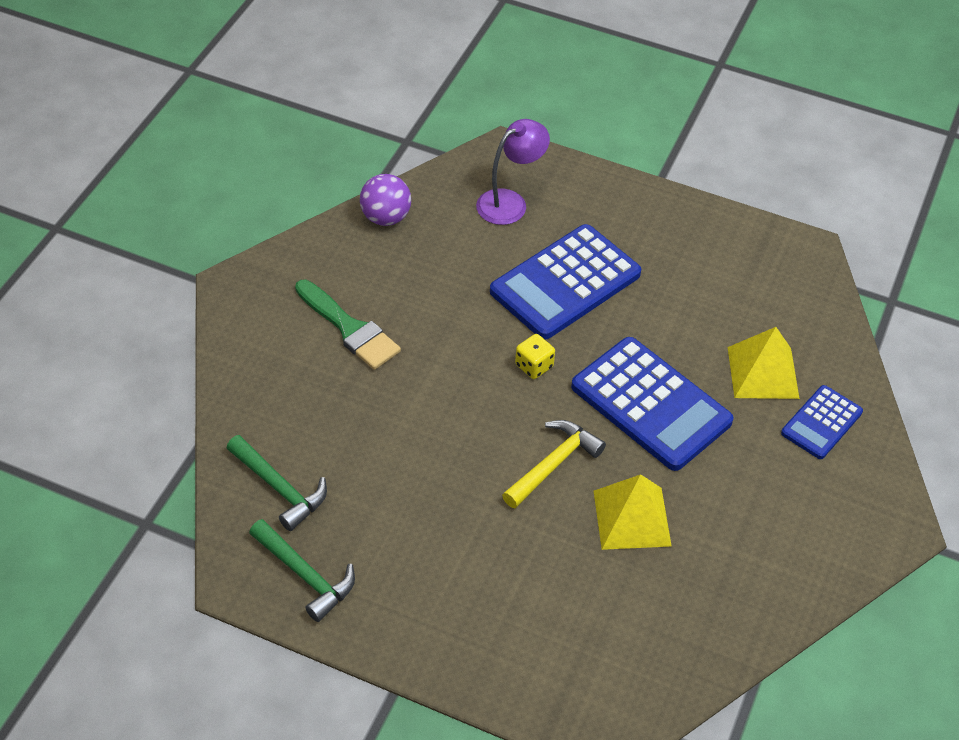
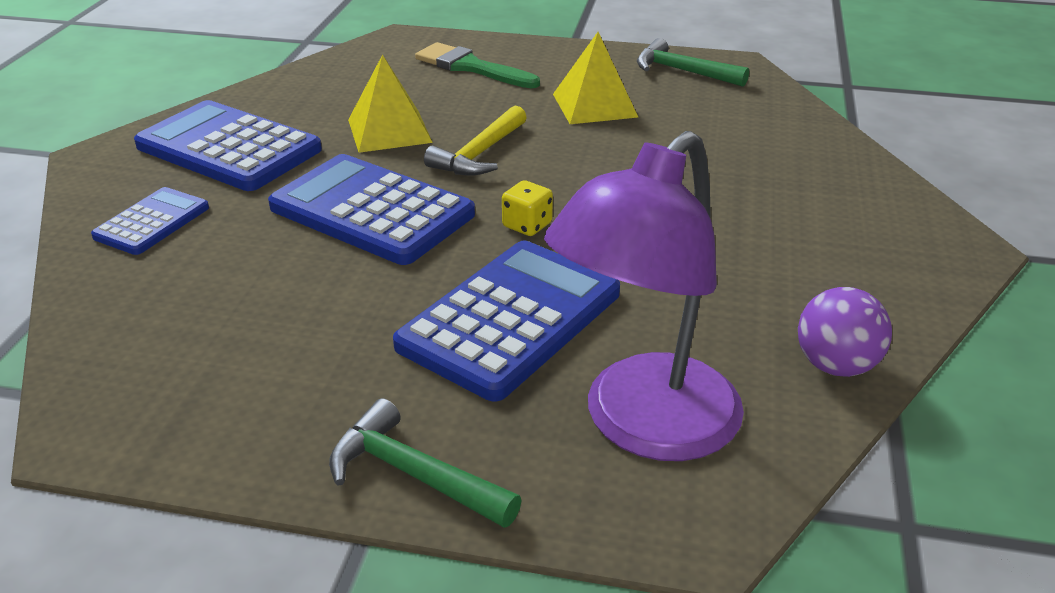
camera: 170 degrees right, 15 degrees down
(279, 488) = (748, 109): green hammer -> green hammer (414, 474)
(350, 329) = (778, 228): green brush -> green brush (470, 67)
(510, 202) = (644, 426): purple lamp -> purple lamp, size x1.69
(763, 372) = (217, 259): yellow pyramid -> yellow pyramid (594, 105)
(780, 517) = (228, 148): none -> blue calculator

